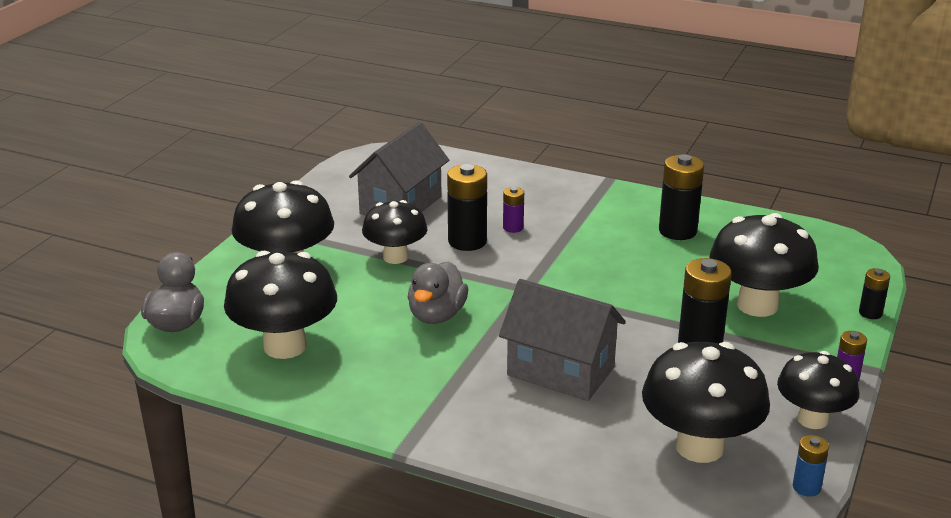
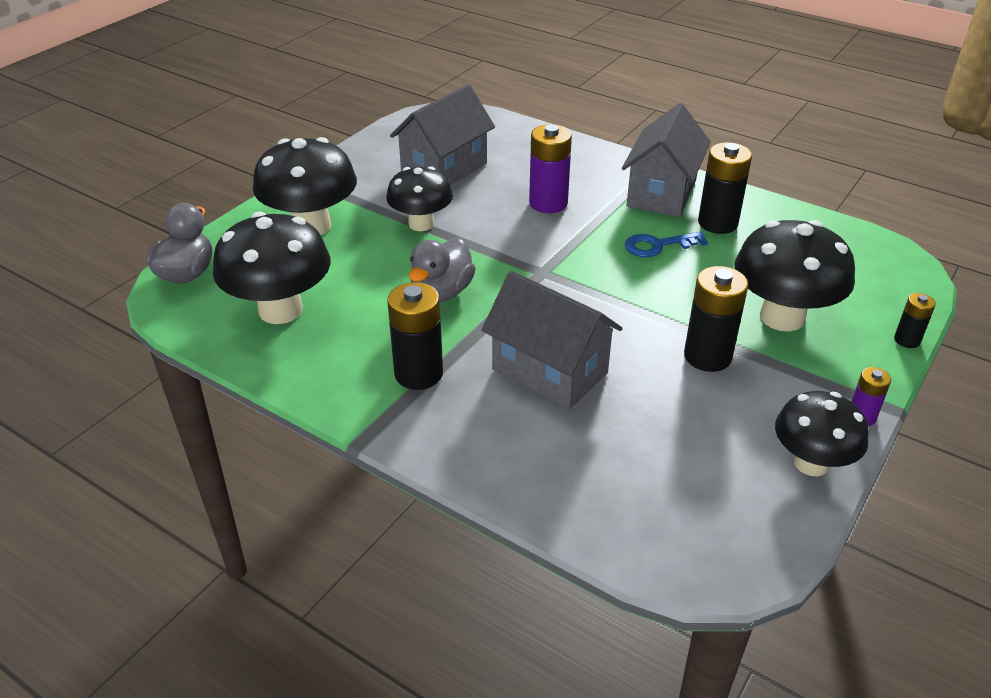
camera: 10 degrees right, 10 degrees up
(467, 241) = (497, 214): black battery -> black battery (418, 374)
(513, 228) = (548, 203): purple battery -> purple battery, size x1.84
(618, 209) = (661, 193): none -> grey house
(628, 255) = (658, 245): none -> blue key
(699, 447) = (675, 481): black mushroom -> none
(806, 487) = (784, 549): blue battery -> none

